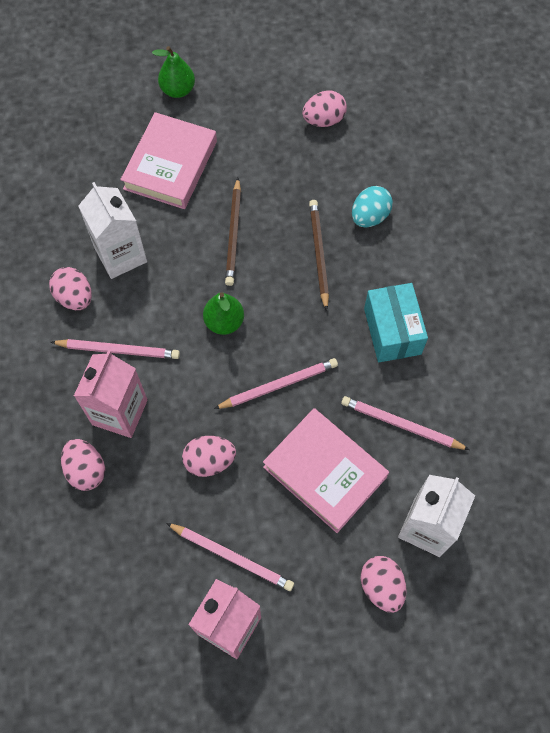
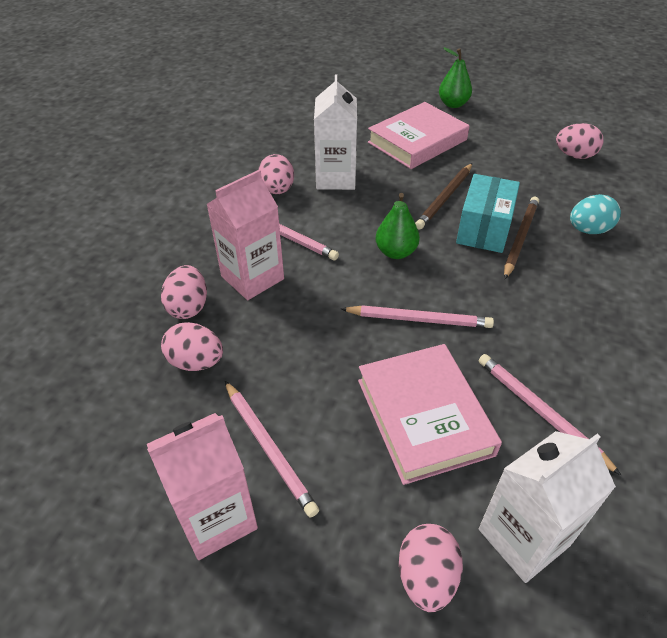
camera: 30 degrees right, 20 degrees down
(209, 461) = (307, 351): pink egg -> pink egg (196, 362)
(392, 331) = (570, 324): turquoise box -> turquoise box (483, 229)

